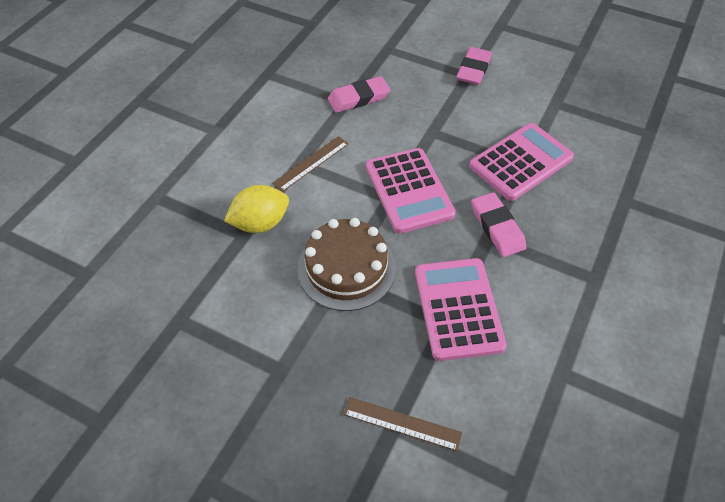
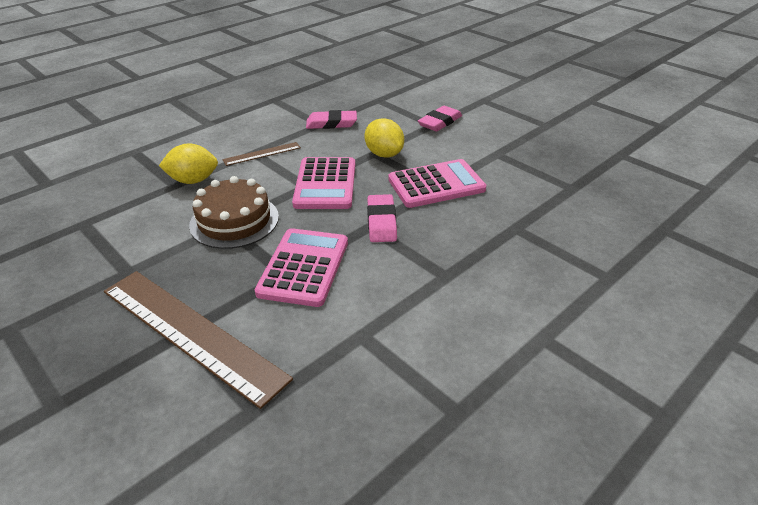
camera: 20 degrees right, 15 degrees down
(402, 423) = (191, 332): brown ruler -> brown ruler, size x2.16
(443, 131) = (384, 154): none -> yellow lemon

